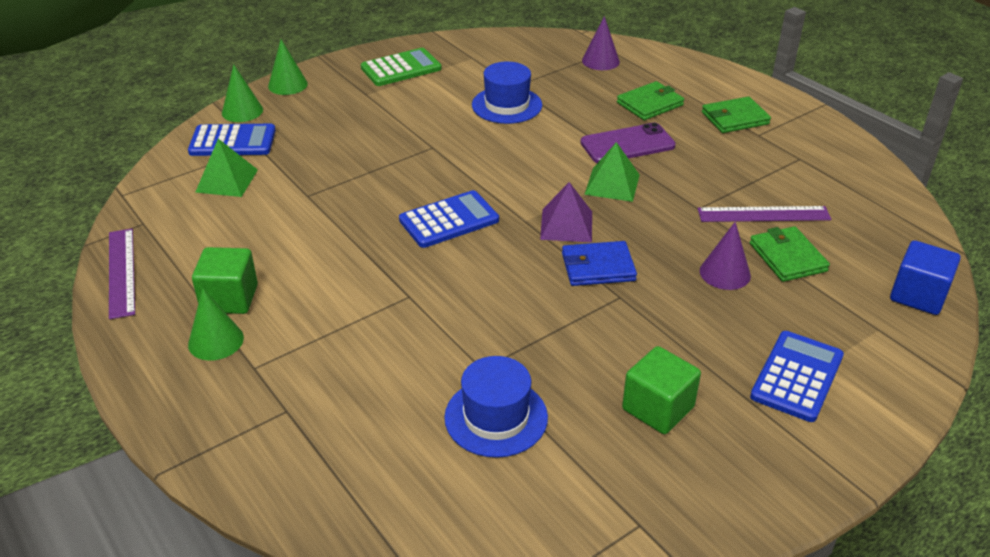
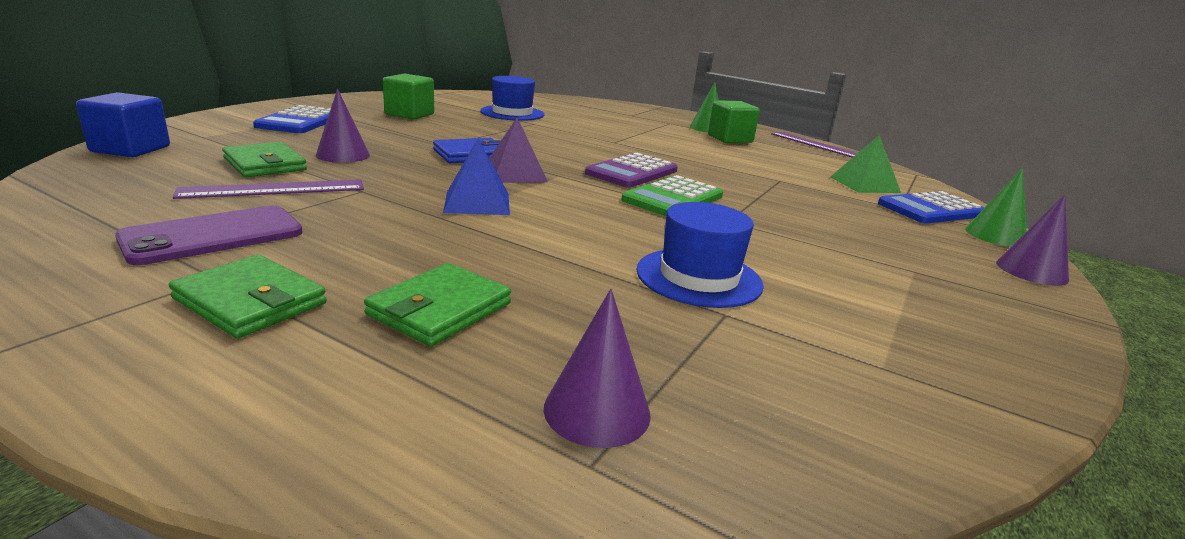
camera: 155 degrees right, 15 degrees down
(287, 85) = (1031, 271): green cone -> purple cone
(401, 68) = (954, 319): green calculator -> green calculator (673, 198)
(449, 220) = (632, 172): blue calculator -> purple calculator
(612, 184) = (477, 202): green pyramid -> blue pyramid
(627, 144) = (469, 242): purple phone -> purple phone (213, 236)
(735, 118) = (250, 301): green wallet -> green wallet turned 75 degrees clockwise

